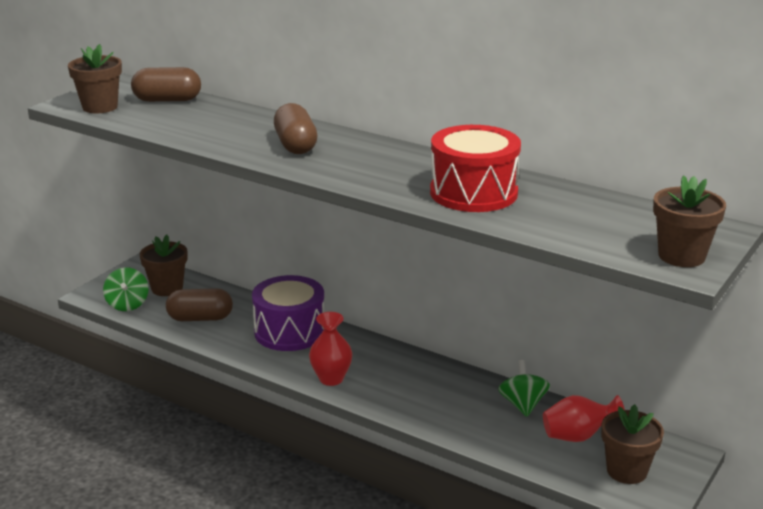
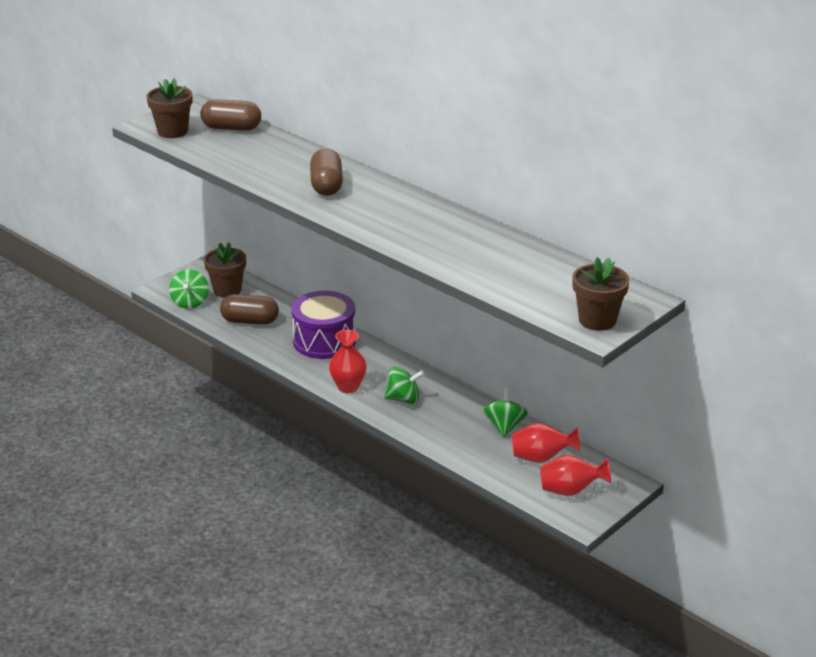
camera: 10 degrees right, 5 degrees up
(398, 386) = (403, 399): none -> green spinning top
(473, 193) = (457, 246): red drum -> none
(626, 471) = (570, 491): brown flower pot -> red vase

